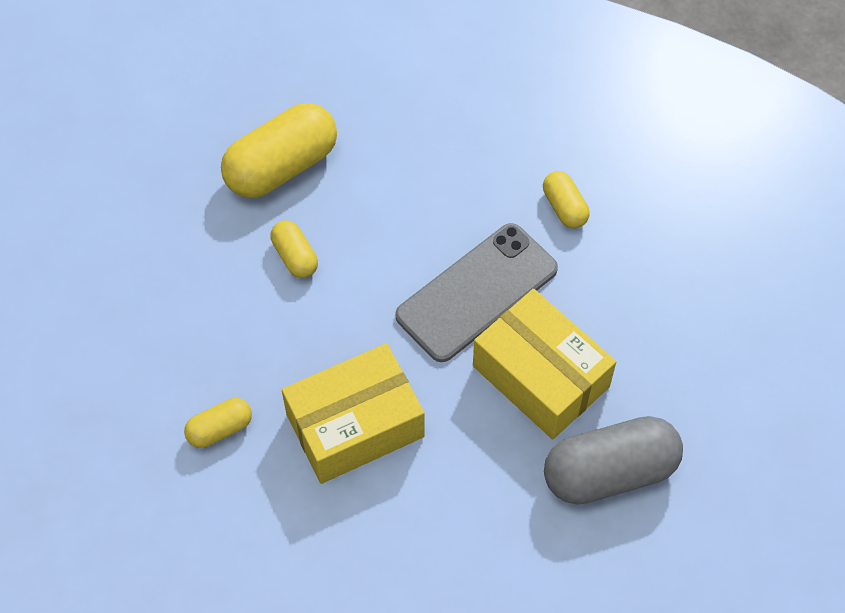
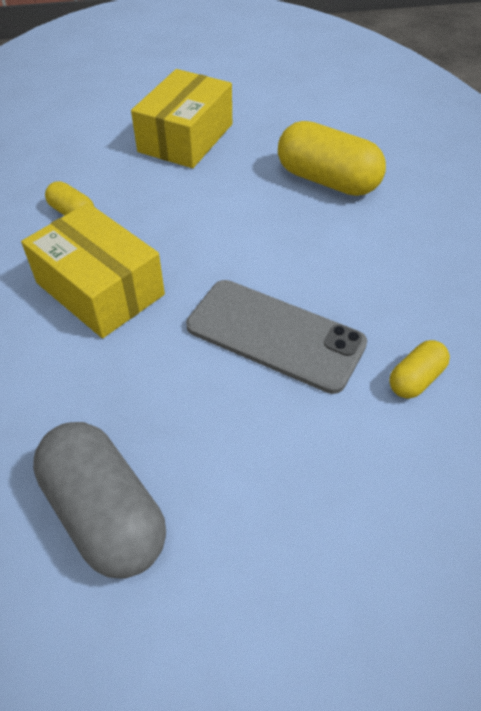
camera: 70 degrees right, 10 degrees down
(295, 257) = (248, 210): yellow capsule -> none
(540, 376) = (202, 413): yellow box -> yellow box (186, 138)

